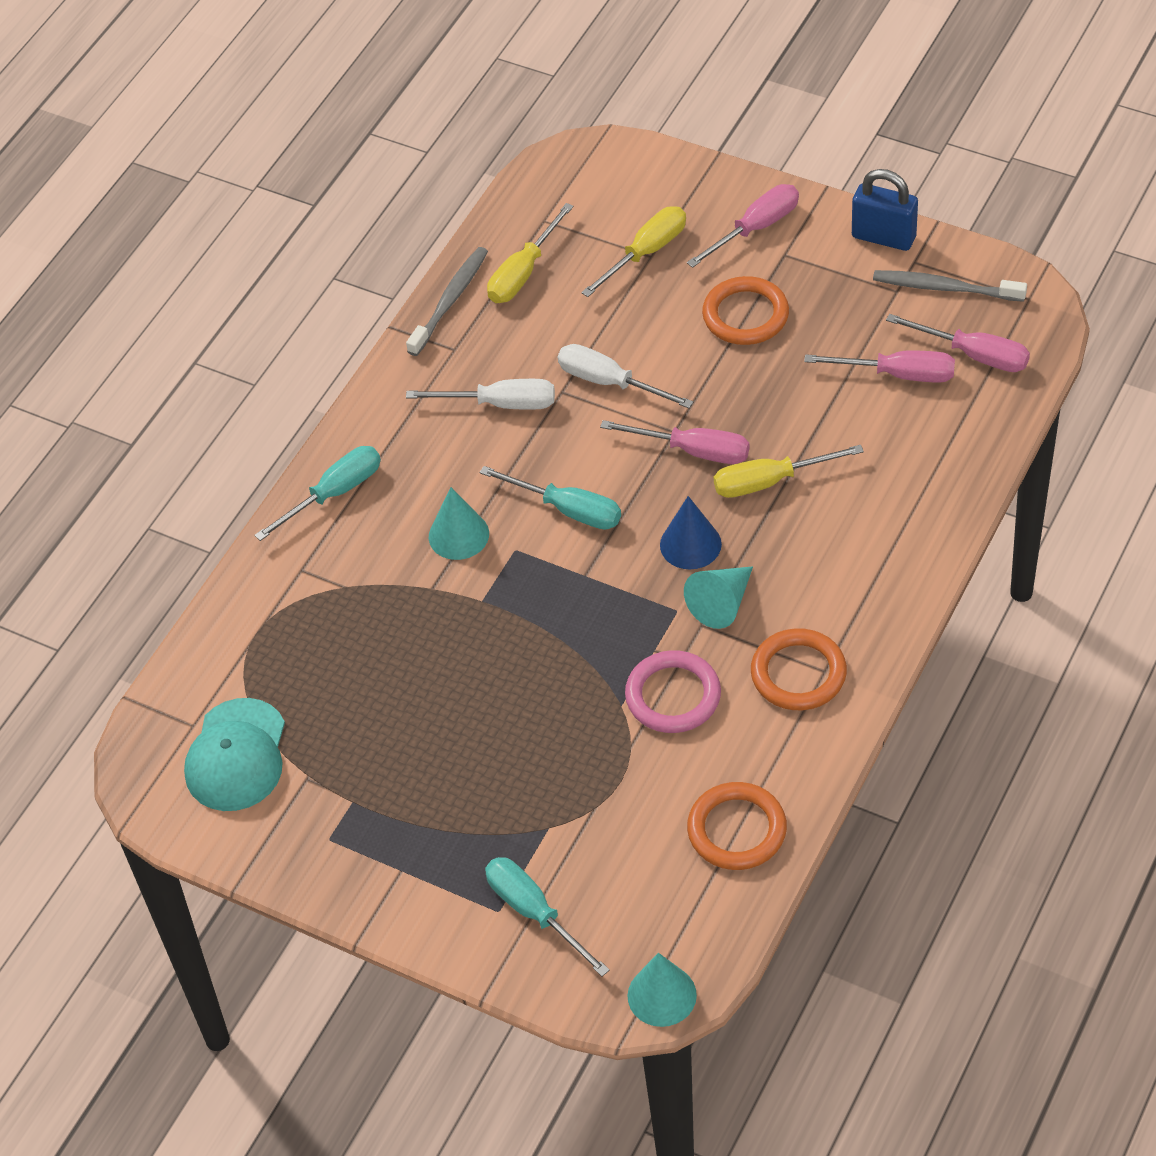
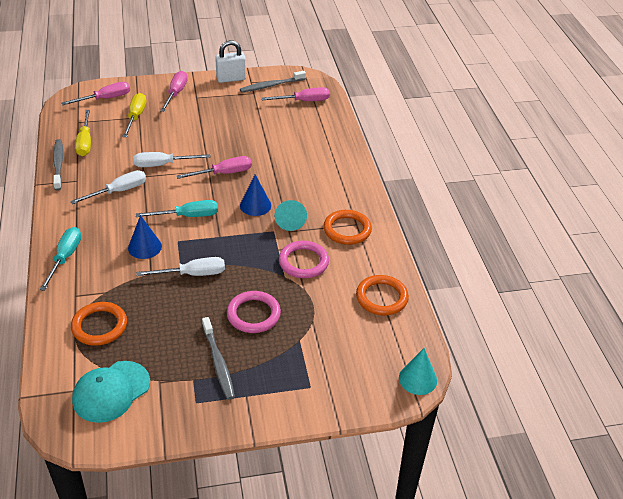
camera: 45 degrees left, 10 degrees down
(236, 755) = (111, 391): turquoise cap -> turquoise cap turned 75 degrees clockwise
(406, 795) = (218, 362): none -> grey toothbrush
(458, 535) = (145, 247): turquoise cone -> blue cone
(489, 624) = (192, 274): none -> white screwdriver
(519, 746) = (253, 314): none -> pink ring
(534, 913) = (328, 378): turquoise screwdriver -> none
(745, 315) = (200, 121): orange ring -> orange ring (99, 326)
(770, 481) = (266, 170): yellow screwdriver -> none
(883, 237) = (231, 79): blue padlock -> white padlock
(898, 374) = (281, 117): pink screwdriver -> pink screwdriver (105, 99)

